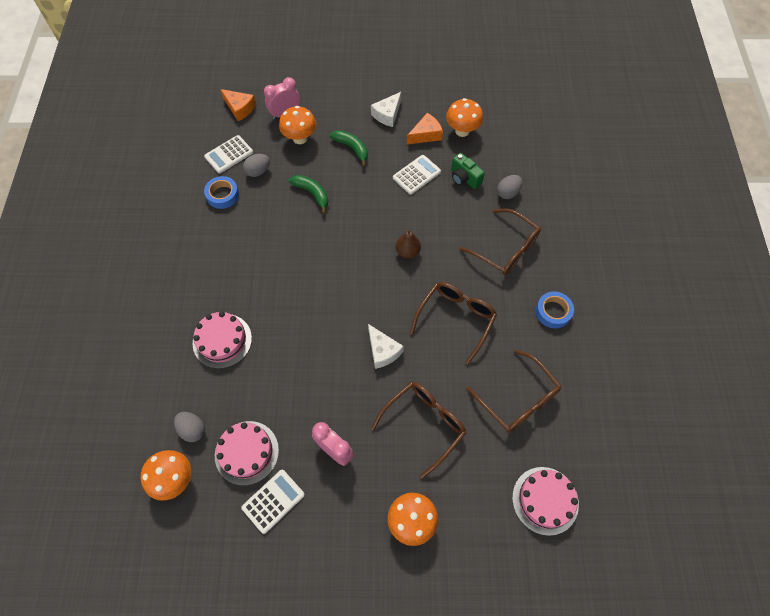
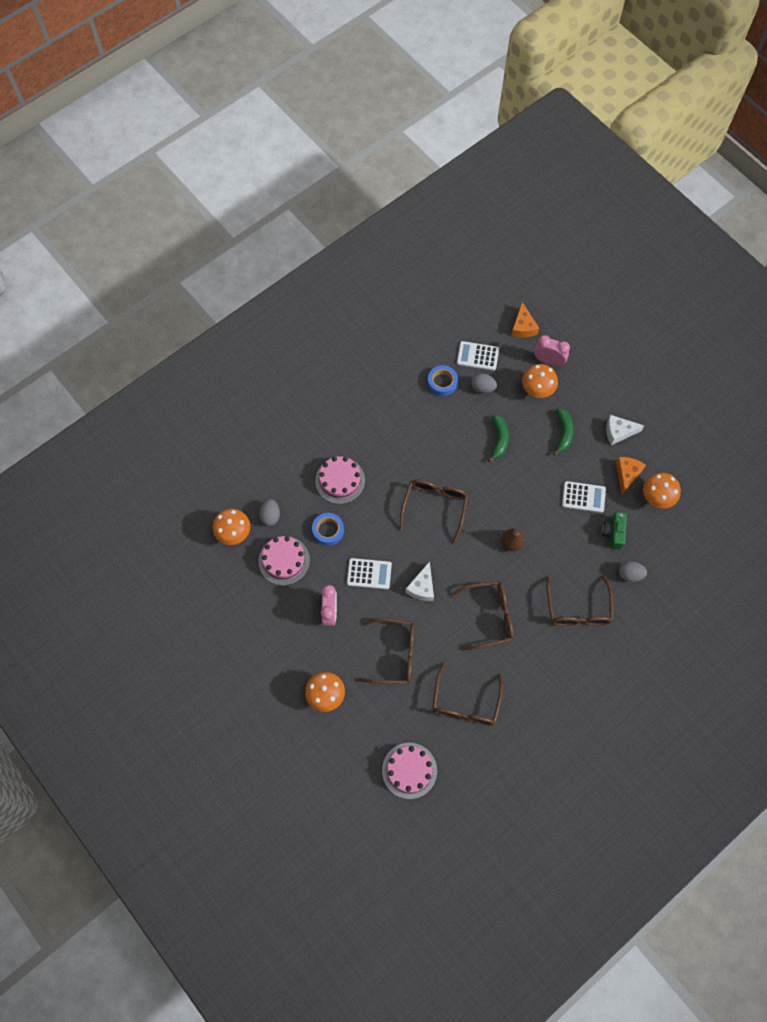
camera: 50 degrees right, 5 degrees up
(273, 501) = (269, 602): white calculator -> white calculator (369, 574)
(321, 284) = (434, 507): none -> brown glasses
(426, 135) = (627, 474): orange cheese -> orange cheese turned 90 degrees counterclockwise
(553, 312) = (555, 680): blue tape -> blue tape (328, 530)

